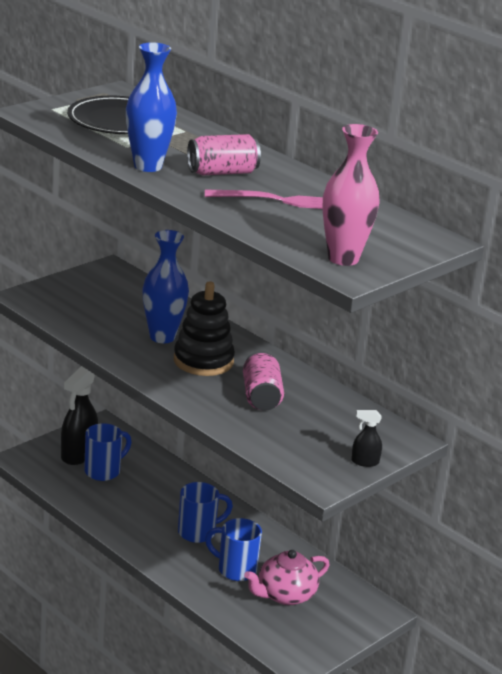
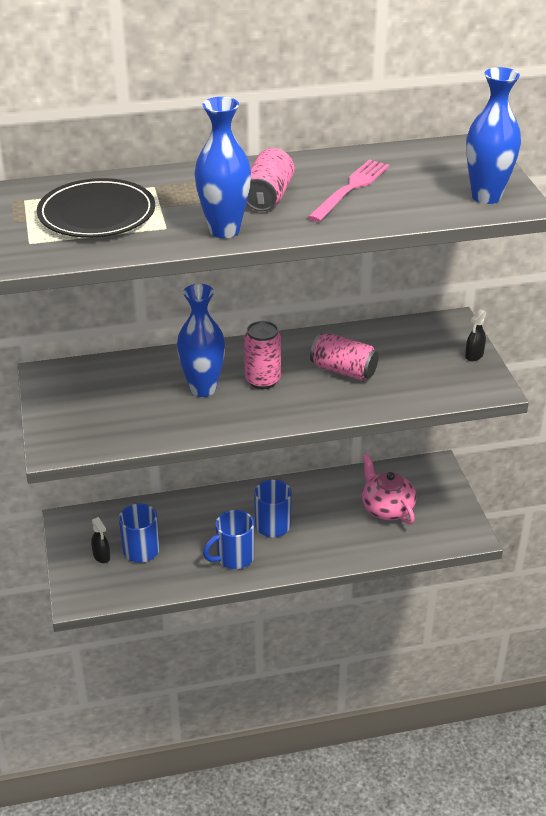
camera: 55 degrees left, 10 degrees up
(78, 454) = (101, 556): black spray bottle -> black spray bottle, size x0.49
(203, 361) = (262, 380): black stacking toy -> pink can
(235, 570) = (337, 523): blue mug -> blue mug (234, 558)
(285, 595) = (386, 508): pink teapot -> pink teapot turned 150 degrees clockwise
(343, 258) = (486, 196): pink vase -> blue vase

